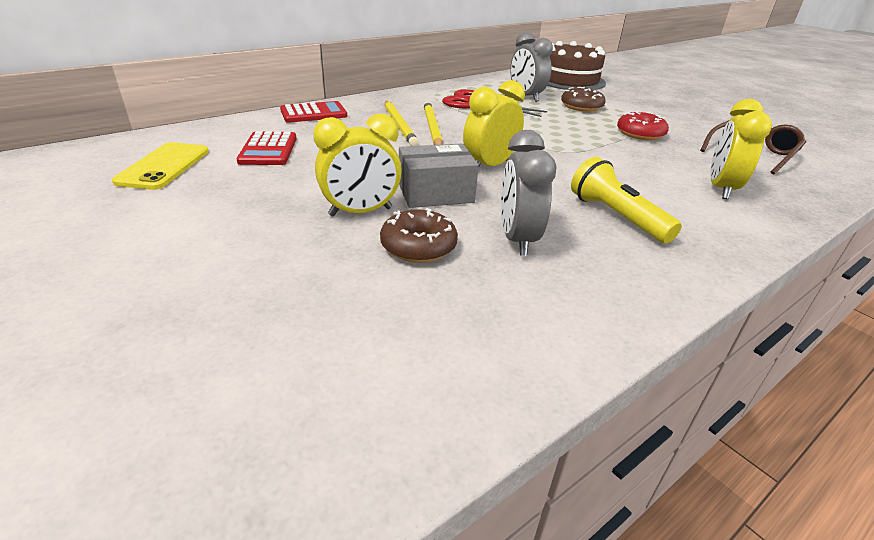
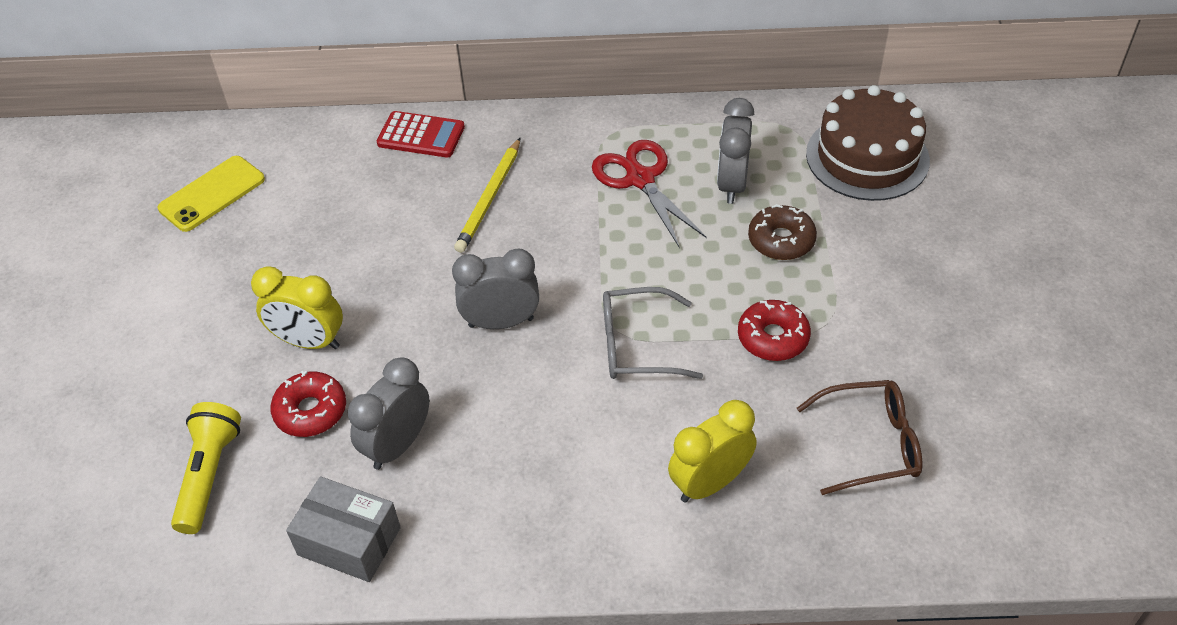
camera: 40 degrees right, 15 degrees up
(268, 150) = (316, 199): red calculator -> none
(418, 246) = (311, 411): brown donut -> red donut
(432, 128) = (520, 219): yellow pencil -> none
(435, 193) = (399, 344): grey box -> grey box (349, 541)
(489, 166) = (501, 322): yellow clock -> grey clock
(583, 153) = (637, 345): none -> grey glasses
(616, 216) = (527, 464): yellow flashlight -> yellow flashlight (209, 475)

